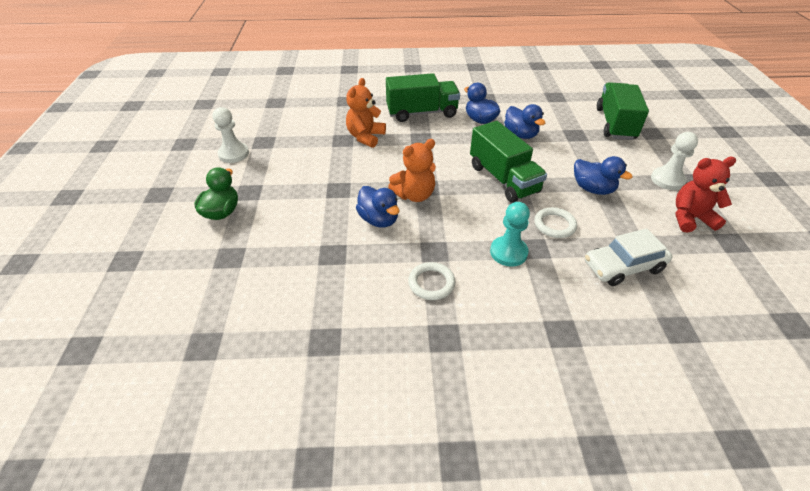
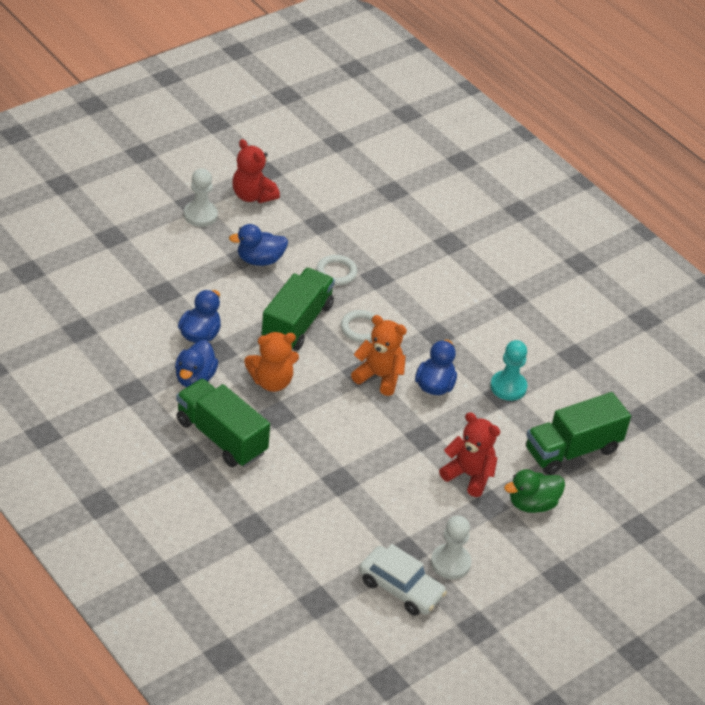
camera: 130 degrees left, 0 degrees up
(282, 194) = (469, 475): none -> red teddy bear
(365, 137) = (317, 463): orange teddy bear -> orange teddy bear (271, 381)
(431, 283) = (471, 322): white ring -> white ring (361, 328)
(508, 252) = (397, 290): turquoise pawn -> turquoise pawn (508, 387)
(592, 189) = (260, 260): blue duck -> blue duck turned 105 degrees counterclockwise
(615, 124) = (113, 266): green truck -> green truck (572, 450)
(623, 266) = (352, 225): white car -> white car (401, 588)

